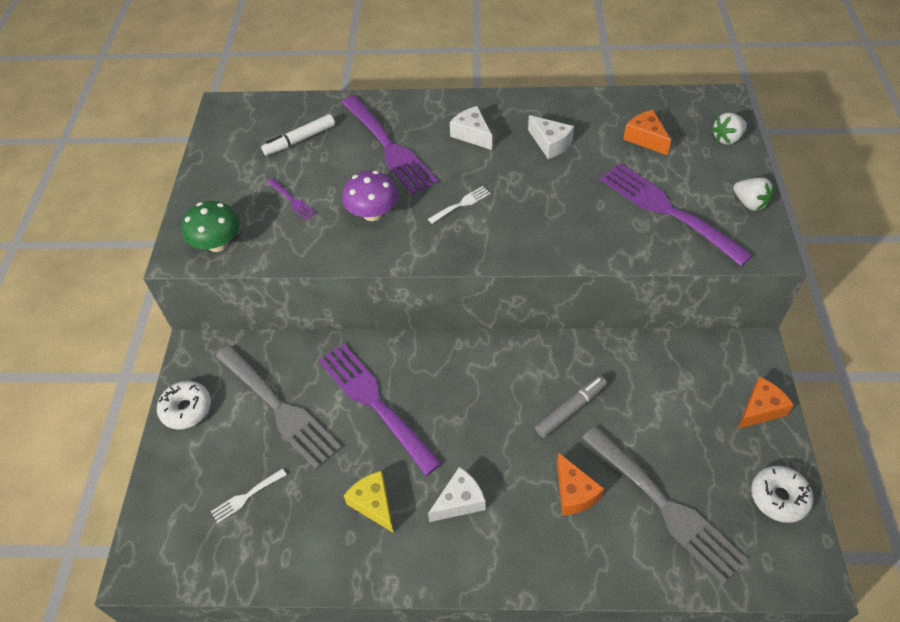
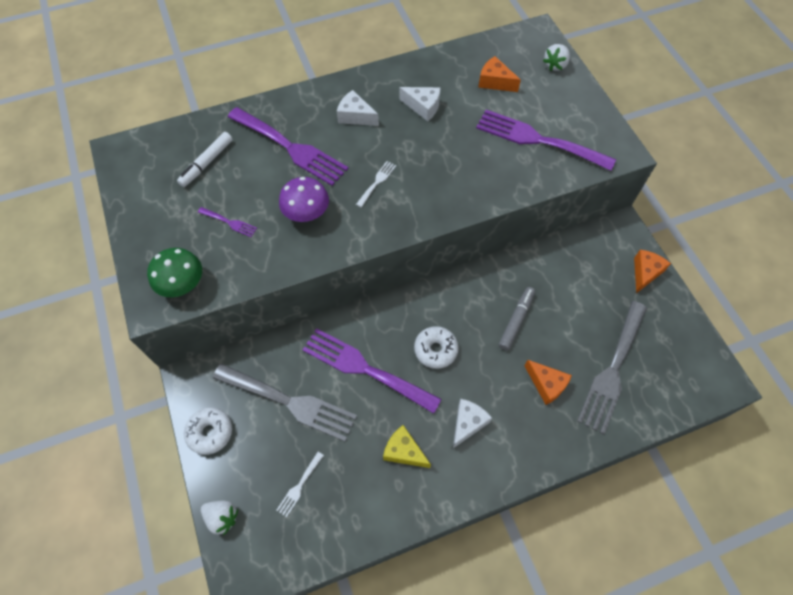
camera: 25 degrees left, 10 degrees up
(665, 506) = (613, 370): grey fork -> grey fork turned 90 degrees clockwise
(749, 203) = (594, 116): white strawberry -> white strawberry (222, 517)
(778, 497) = (683, 334): white donut -> white donut (435, 350)

